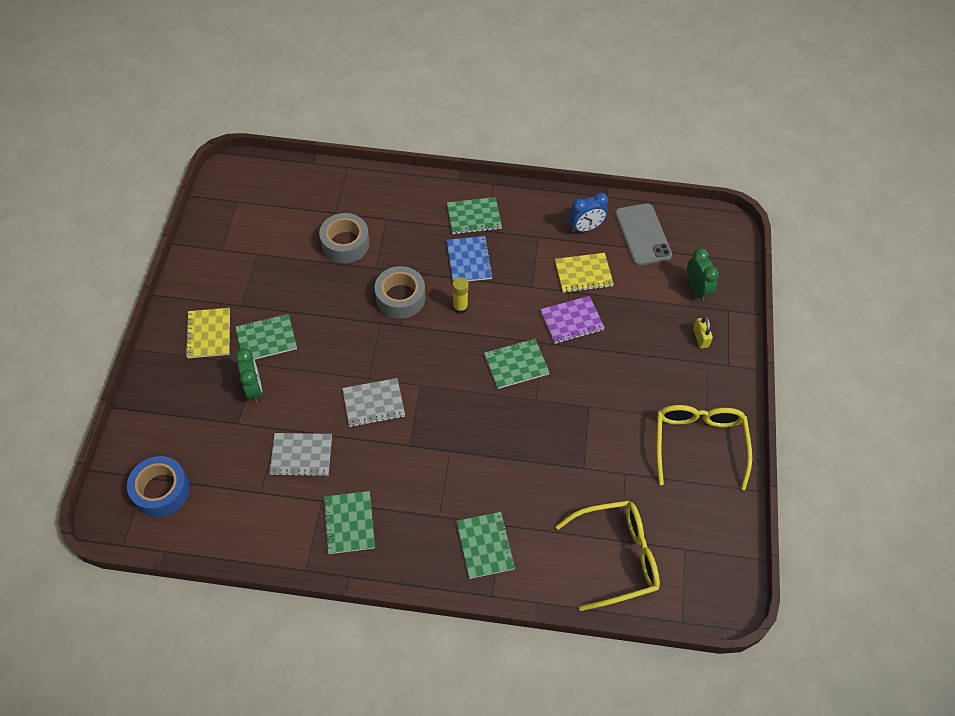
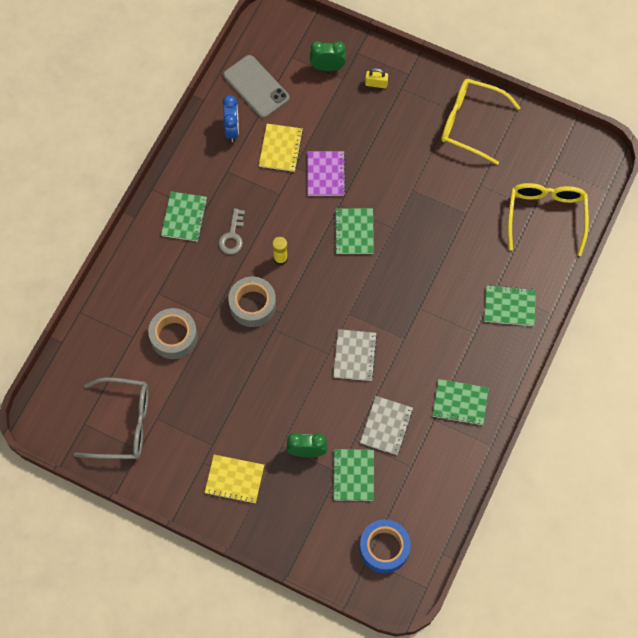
camera: 70 degrees left, 10 degrees up
(244, 229) = (122, 424): none -> grey glasses
(266, 339) = (257, 430): green notebook -> green notebook (353, 475)
(469, 260) = (232, 236): blue notebook -> grey key
(643, 234) = (256, 86): grey phone -> grey phone turned 45 degrees clockwise

